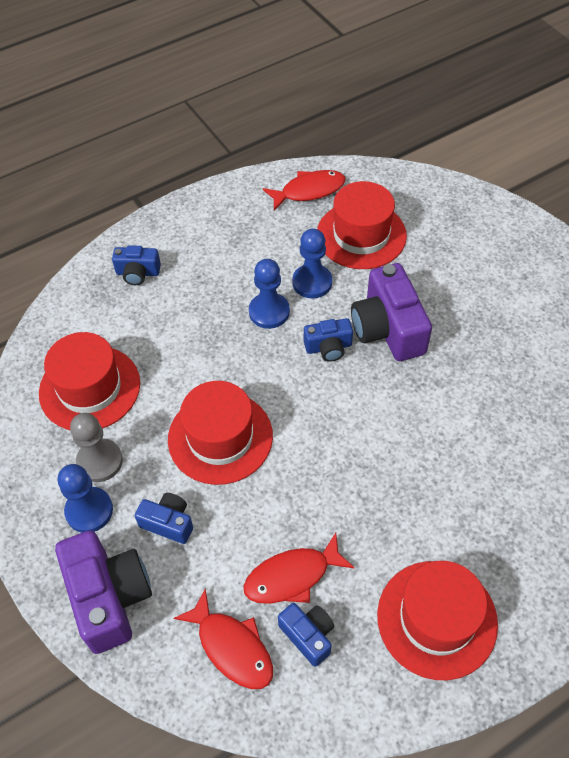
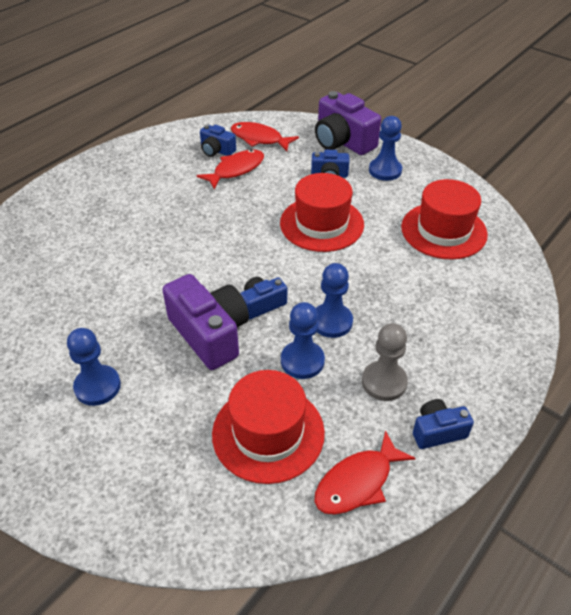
camera: 160 degrees right, 10 degrees down
(100, 461) = (399, 193): grey pawn -> grey pawn (384, 382)
(138, 273) = (482, 327): blue camera -> blue camera (437, 431)
(437, 619) = (139, 171): red hat -> none
(497, 304) = (97, 386): none -> blue pawn

